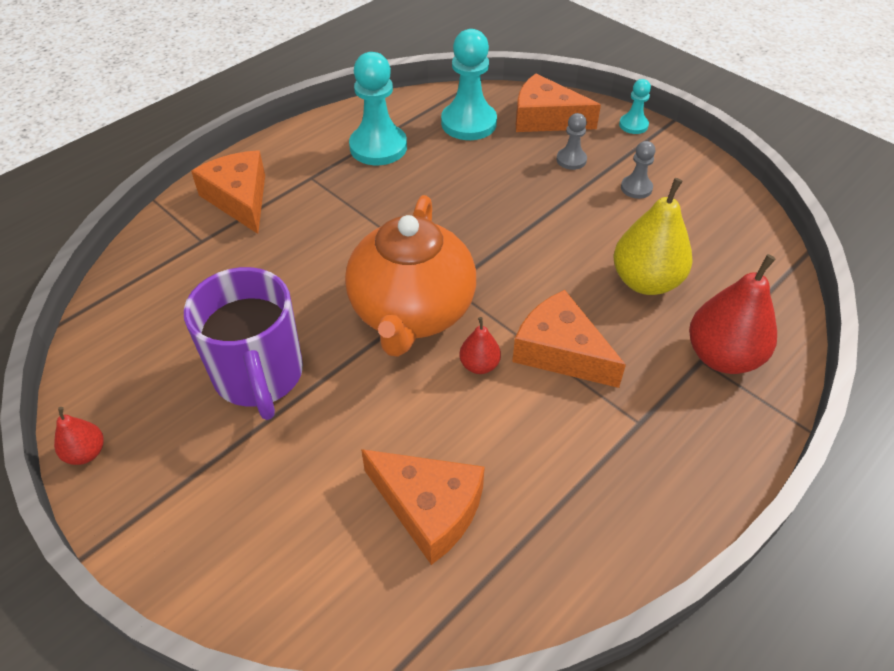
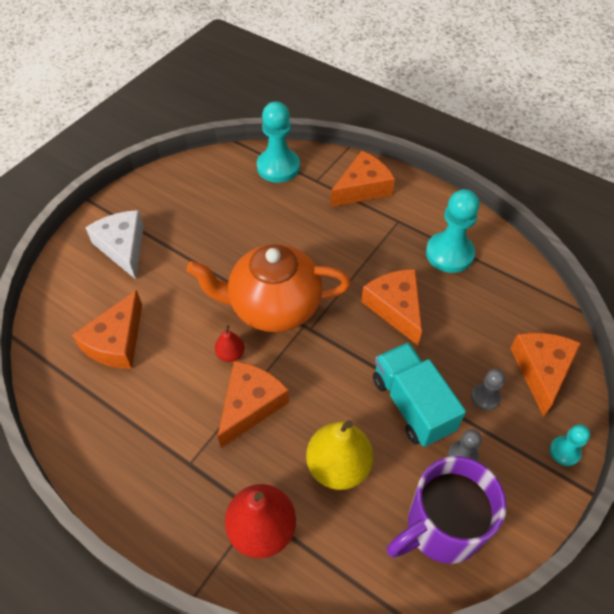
camera: 80 degrees right, 5 degrees up
(86, 453) = (148, 181): red pear -> none
(231, 497) = (123, 247): none -> white cheese
(259, 376) = (207, 238): purple mug -> purple mug (441, 527)
(443, 202) = (395, 308): none -> orange cheese
(469, 123) = (507, 310): turquoise pawn -> turquoise pawn (278, 167)
(574, 212) = (412, 404): none -> turquoise truck

